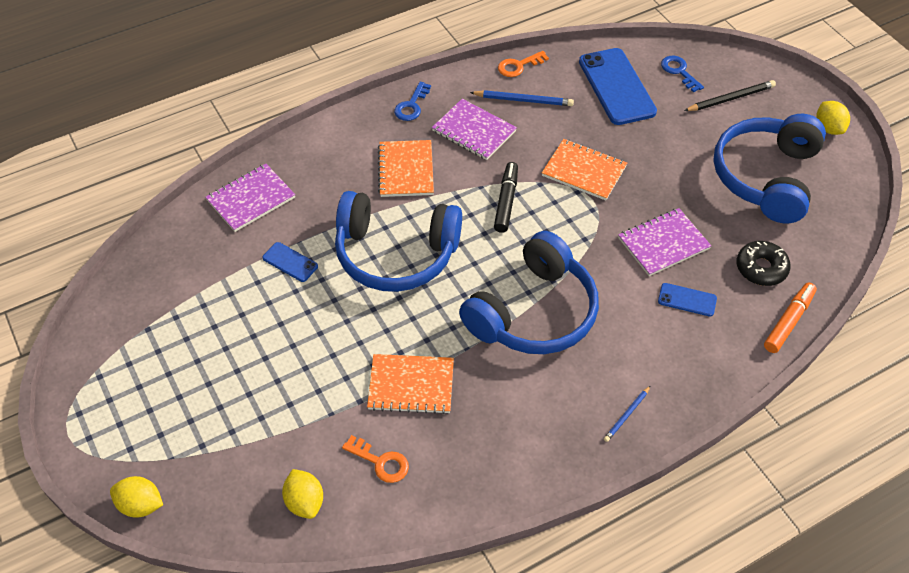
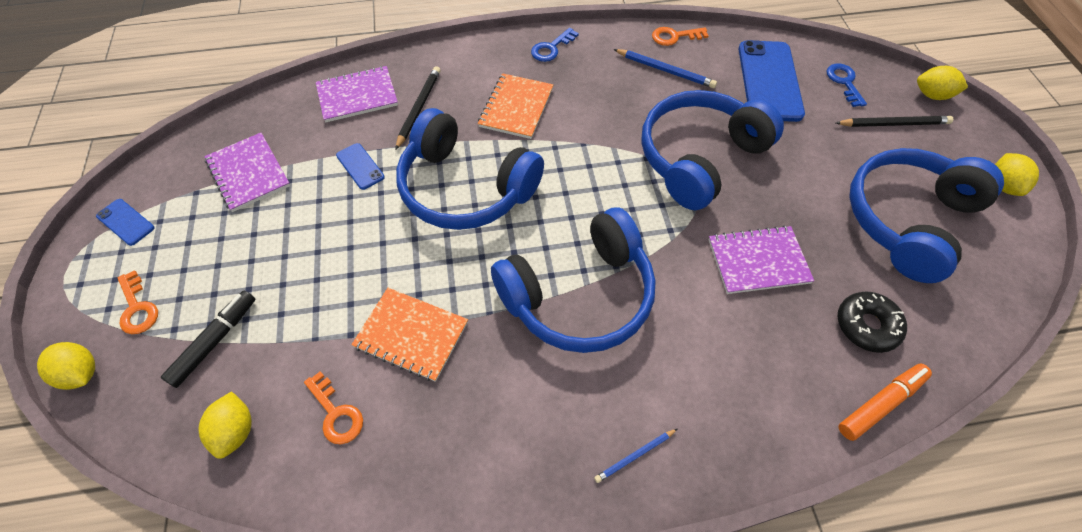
camera: 20 degrees right, 5 degrees up
(157, 440) = (137, 308): none -> orange key
(316, 195) = (418, 108): none -> black pencil
(474, 131) = (601, 87): purple notebook -> purple notebook (248, 173)
(506, 201) = (603, 166): black marker -> black marker (215, 341)
(584, 171) = (699, 157): orange notebook -> blue headphones
(687, 300) = (762, 336): blue phone -> blue phone (125, 222)
(753, 65) = (932, 95): none -> yellow lemon

